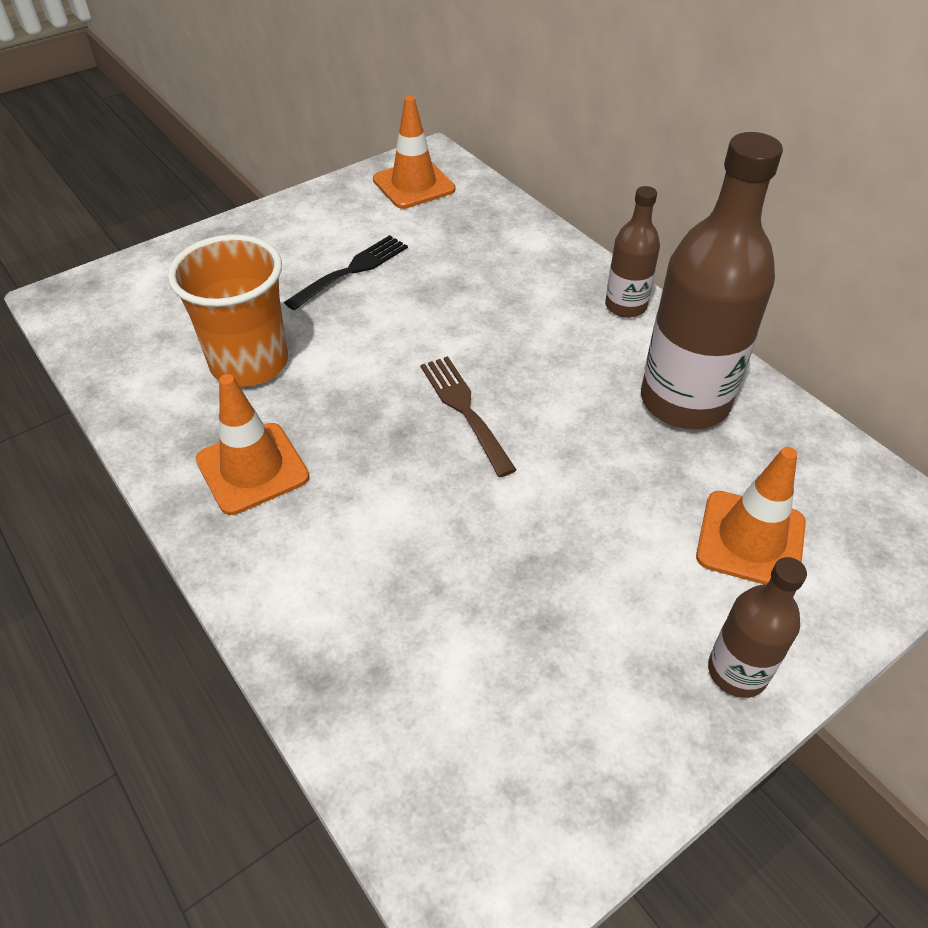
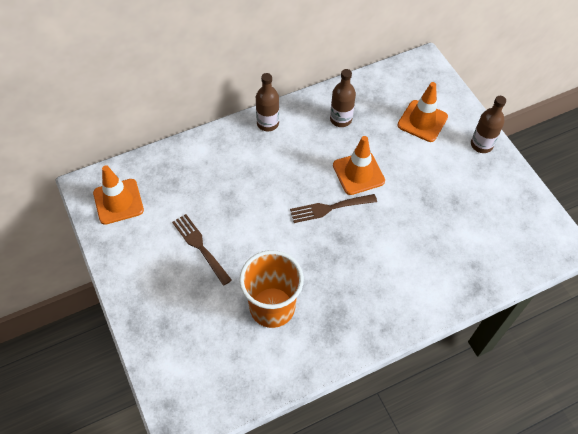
camera: 80 degrees left, 10 degrees up
(252, 468) = (353, 308): orange traffic cone -> orange traffic cone (358, 173)
(352, 270) = (200, 246): black fork -> brown fork
(684, 401) = (340, 119): brown bottle -> brown bottle, size x0.52

